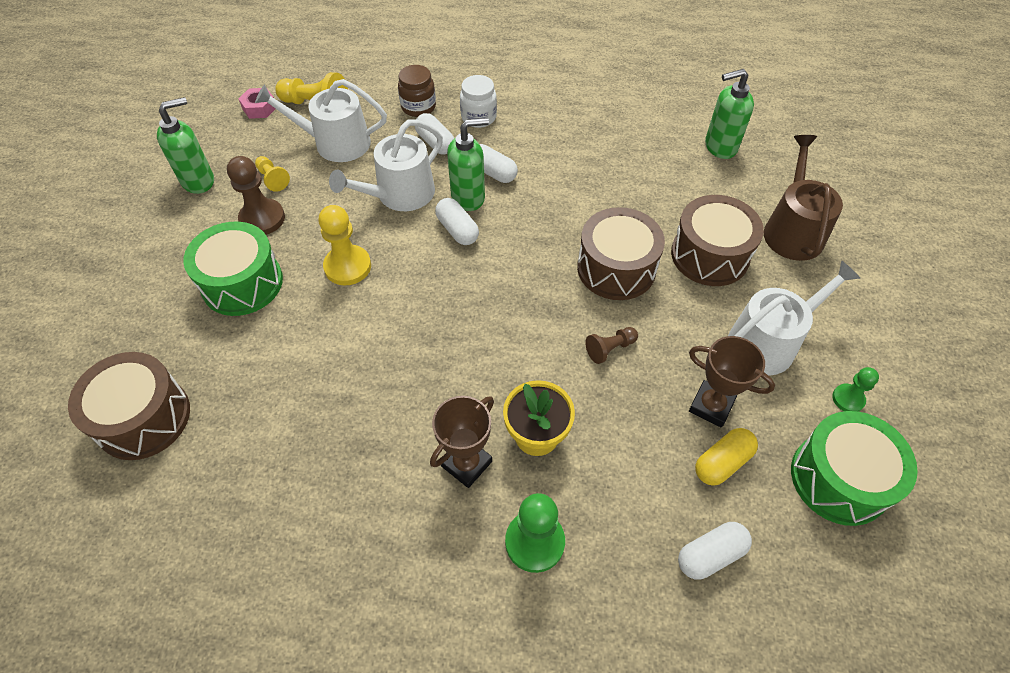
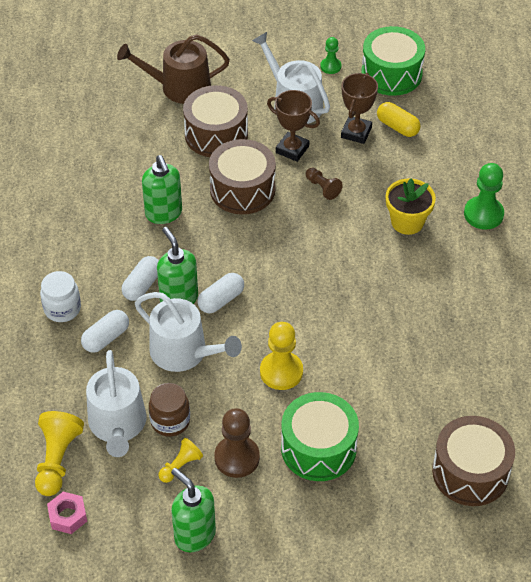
camera: 100 degrees left, 5 degrees down
(418, 107) = (51, 363): brown jar -> brown jar (170, 421)
(466, 464) = (441, 257): brown trophy -> brown trophy (292, 149)
(710, 555) = (462, 132): white capsule -> none
(720, 147) = (84, 129): green soap dispenser -> green soap dispenser (164, 214)

